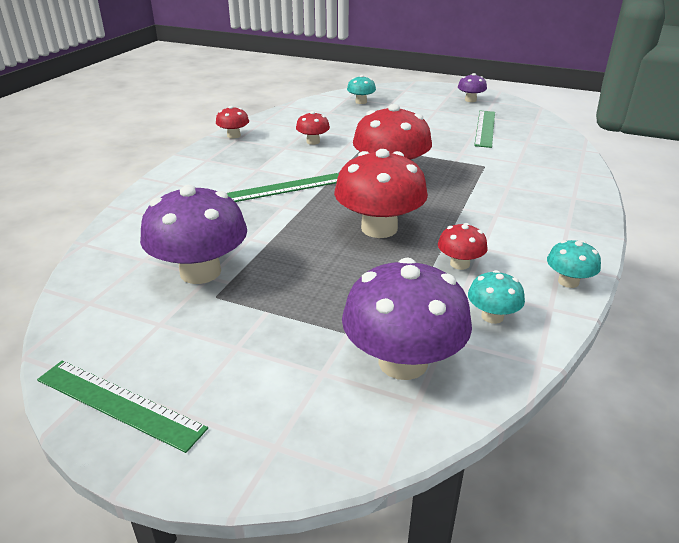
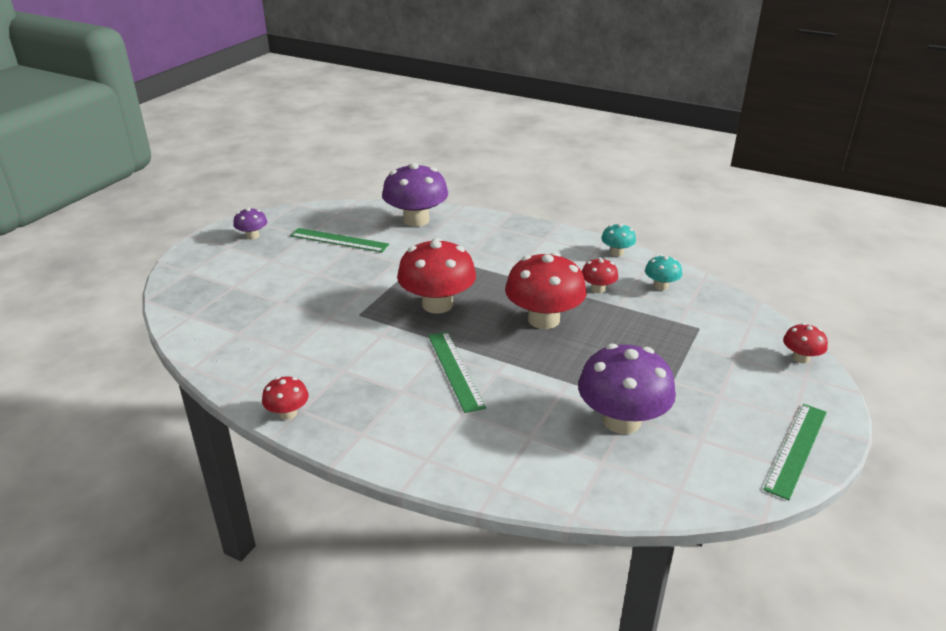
camera: 85 degrees left, 0 degrees up
(313, 142) = (334, 348): red mushroom -> red mushroom (800, 358)
(361, 102) = (214, 306): turquoise mushroom -> none
(403, 362) = (716, 324): purple mushroom -> purple mushroom (416, 220)

